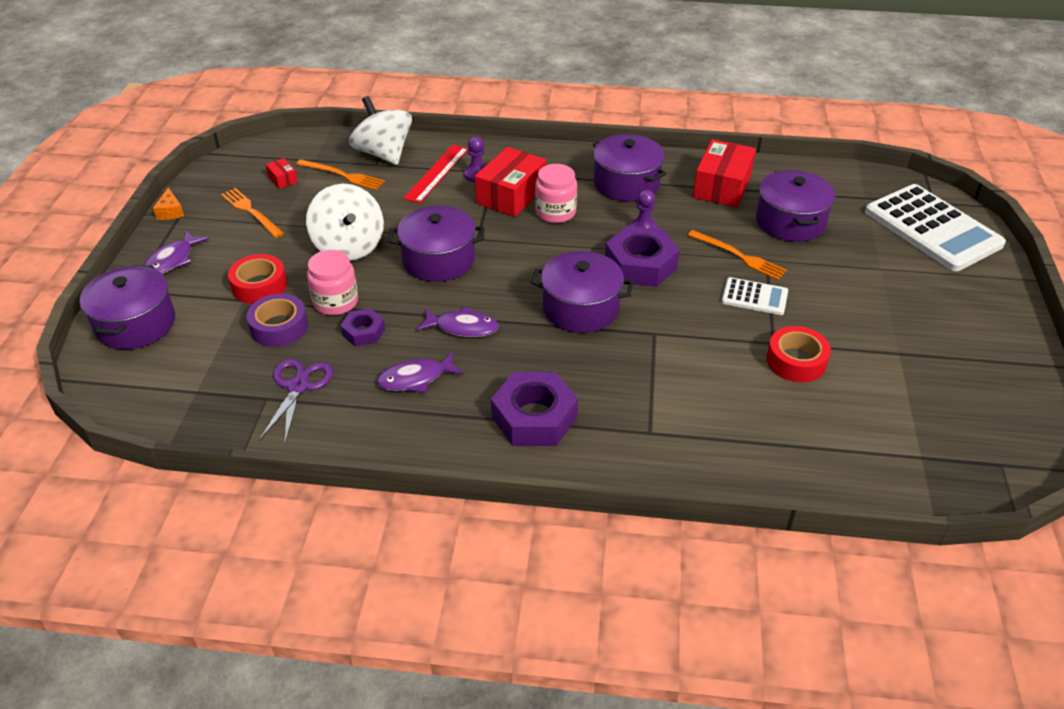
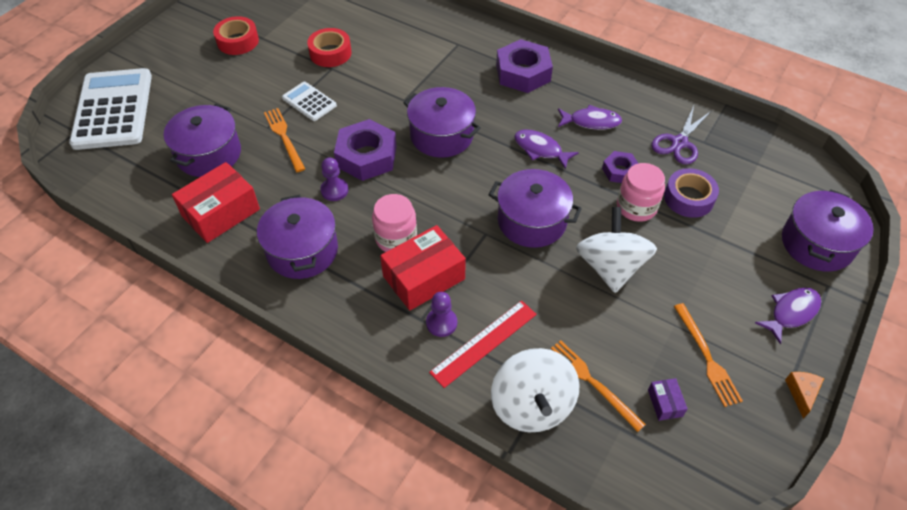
camera: 155 degrees left, 10 degrees up
(259, 286) = (703, 248): red tape -> red tape (238, 41)
(283, 179) = (665, 403): red box -> purple box

